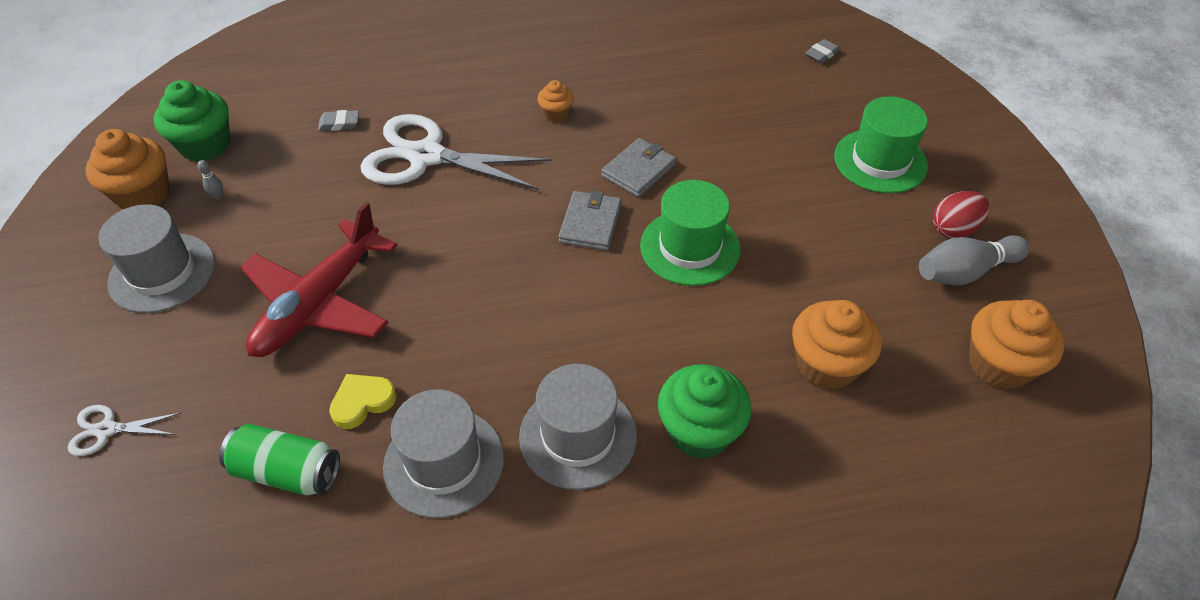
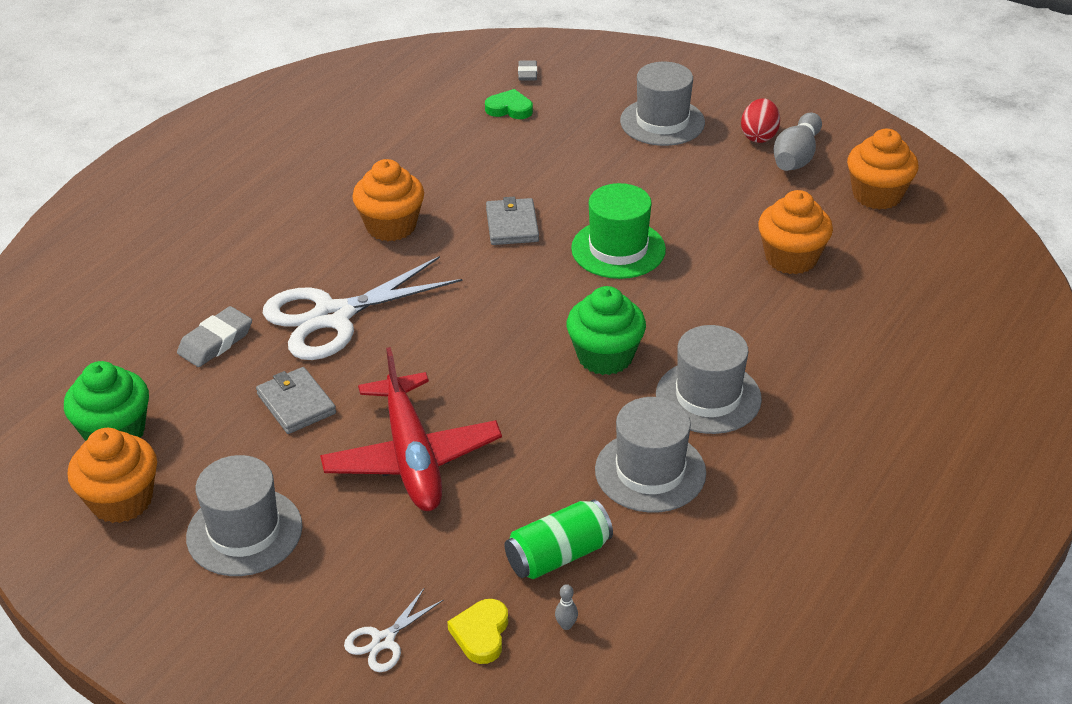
camera: 45 degrees left, 10 degrees down
(218, 196) = (197, 455): grey bowling pin -> grey bowling pin (566, 625)
(339, 123) = (215, 341): grey eraser -> grey eraser, size x1.57
(362, 402) = (544, 484): yellow heart -> yellow heart (481, 634)
(556, 114) = (391, 226): orange cupcake -> orange cupcake, size x1.86
(590, 223) = (530, 279): grey wallet -> grey wallet (296, 404)
(699, 431) = (772, 342): green cupcake -> green cupcake (605, 356)
(768, 74) = (509, 109): none -> green heart
(880, 161) = (662, 122): green hat -> grey hat

